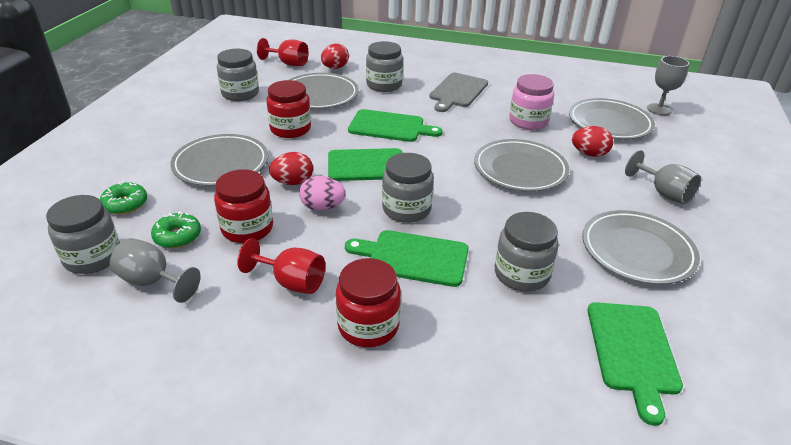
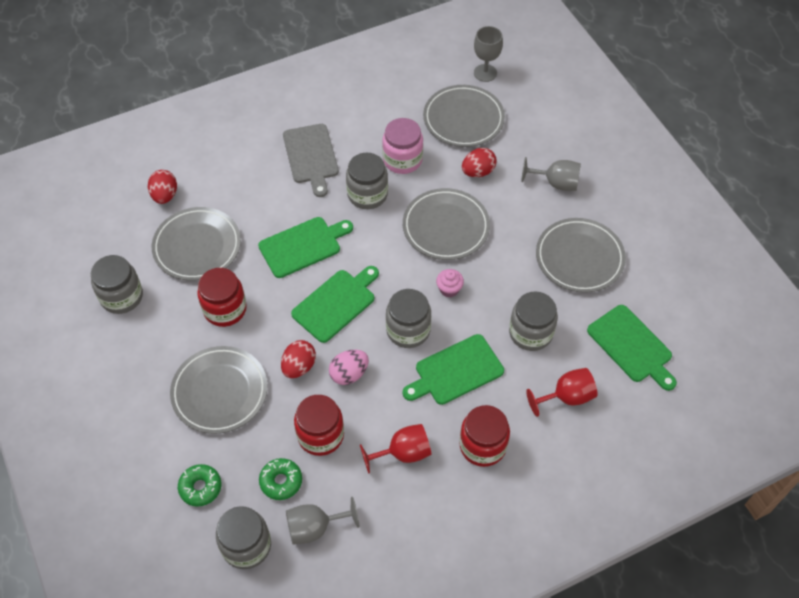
camera: 40 degrees left, 20 degrees up
(288, 63) = (112, 220): red goblet -> red goblet (566, 397)
(384, 85) = (238, 191): grey jar -> grey jar (367, 194)
(476, 205) = (449, 289): none -> pink cupcake

